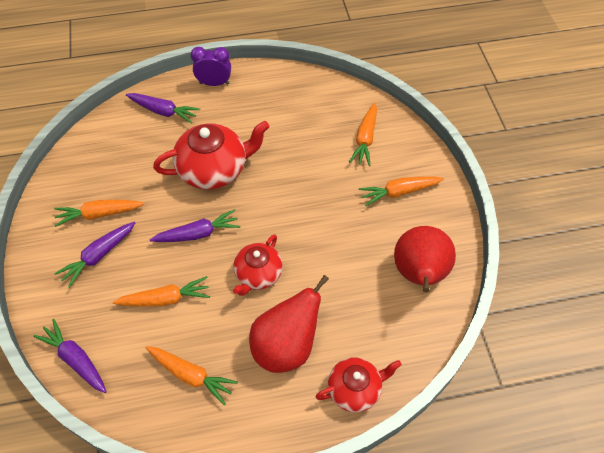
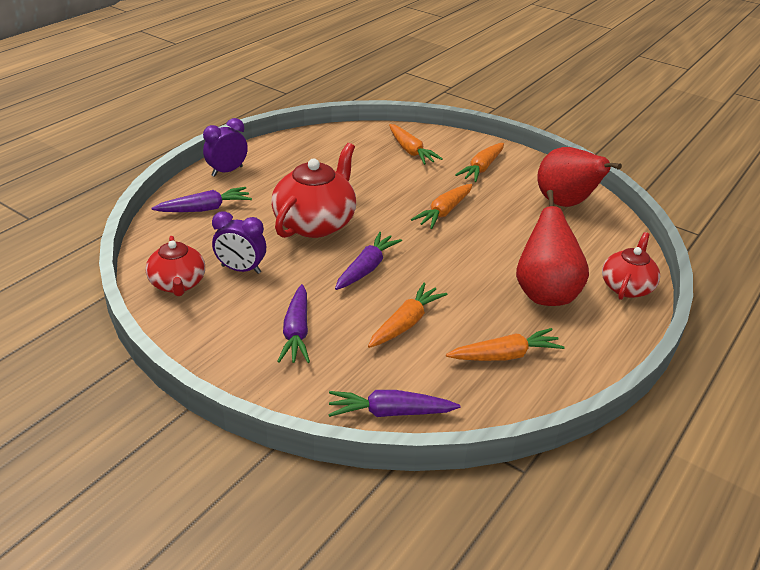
camera: 45 degrees left, 20 degrees down
(99, 214) = (250, 305): orange carrot -> orange carrot (444, 212)
(126, 180) = (241, 269): none -> purple clock
(258, 274) = (456, 265): red teapot -> red teapot (178, 284)

